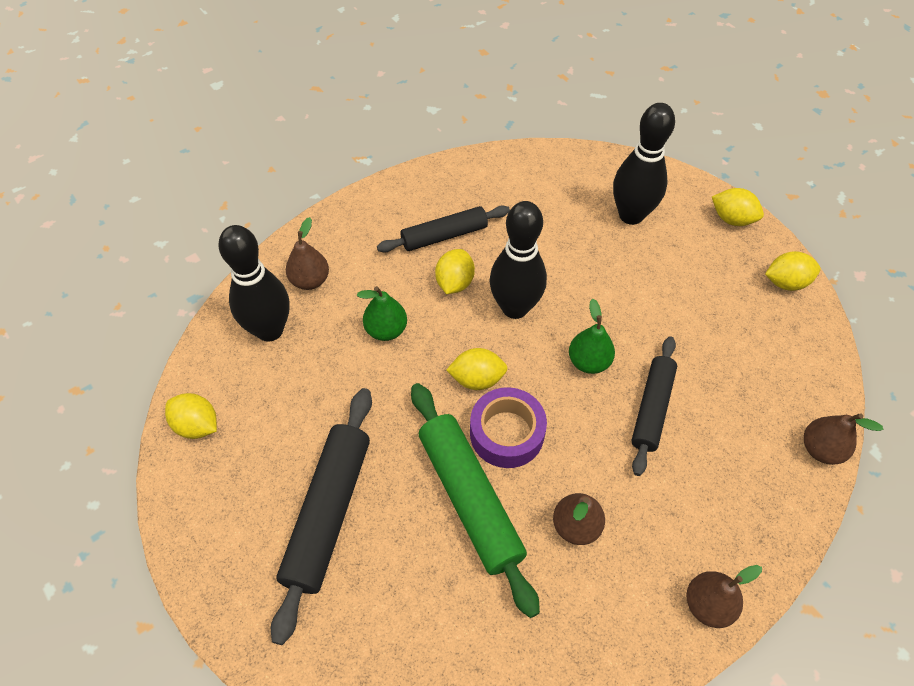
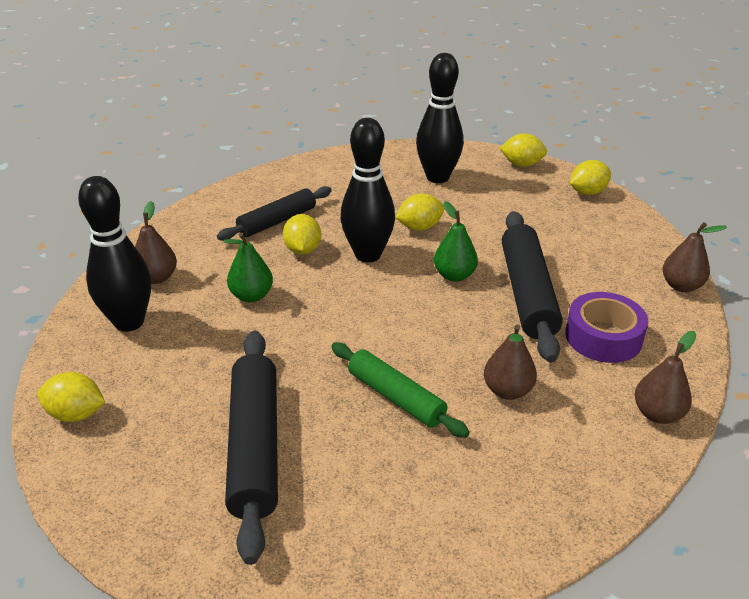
camera: 20 degrees left, 20 degrees down
(469, 499) = (395, 397): green rolling pin -> green rolling pin, size x0.66
(477, 379) = (358, 310): yellow lemon -> yellow lemon (419, 227)
(507, 433) = (406, 341): purple tape -> purple tape (603, 337)
(652, 408) = (527, 293): black rolling pin -> black rolling pin, size x1.53

